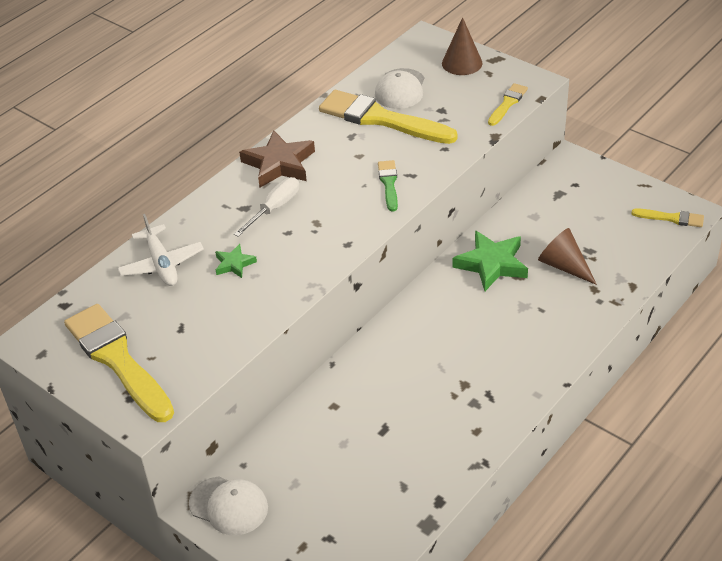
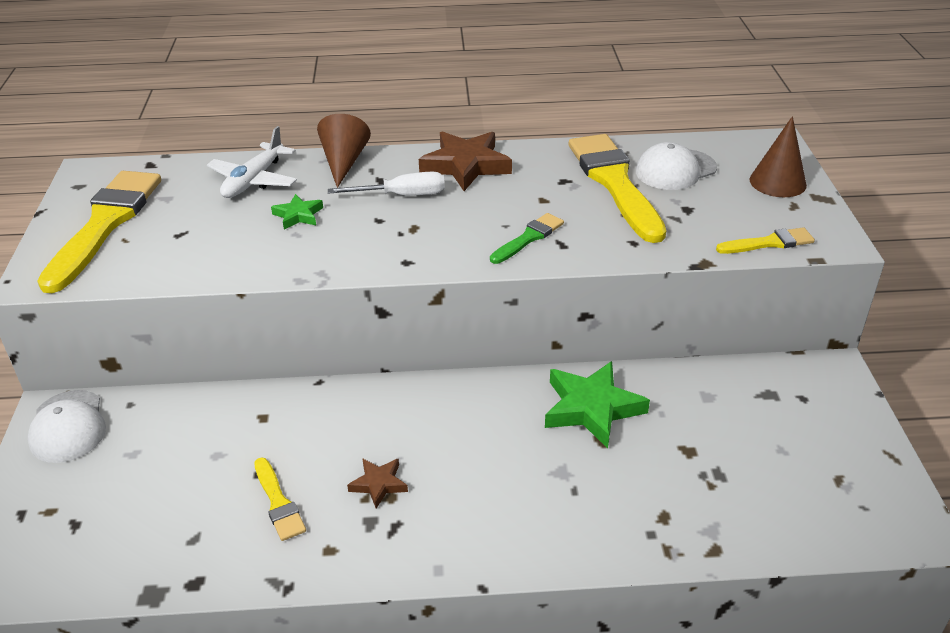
camera: 45 degrees right, 5 degrees down
(450, 383) = (379, 484): none -> brown star
(564, 266) = (665, 467): brown cone -> brown cone (344, 162)
(671, 218) = (876, 516): yellow brush -> yellow brush (278, 503)

